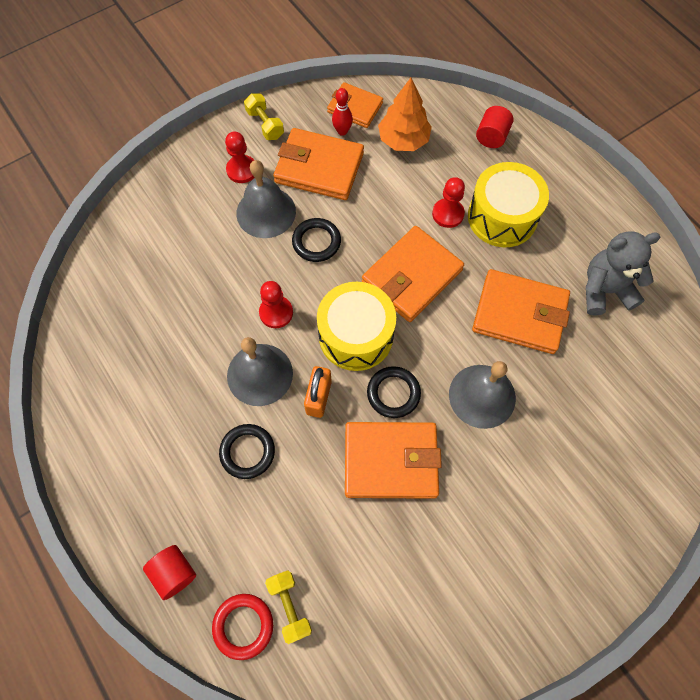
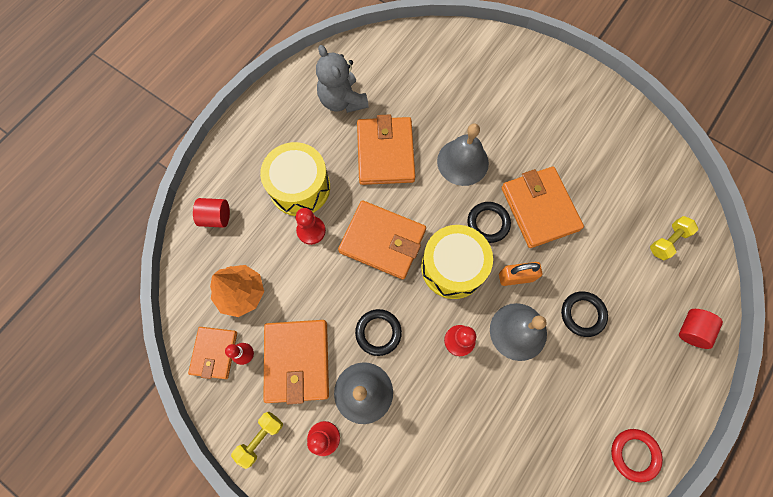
camera: 110 degrees left, 5 degrees up
(243, 626) = (696, 267): red ring -> red ring (634, 454)

